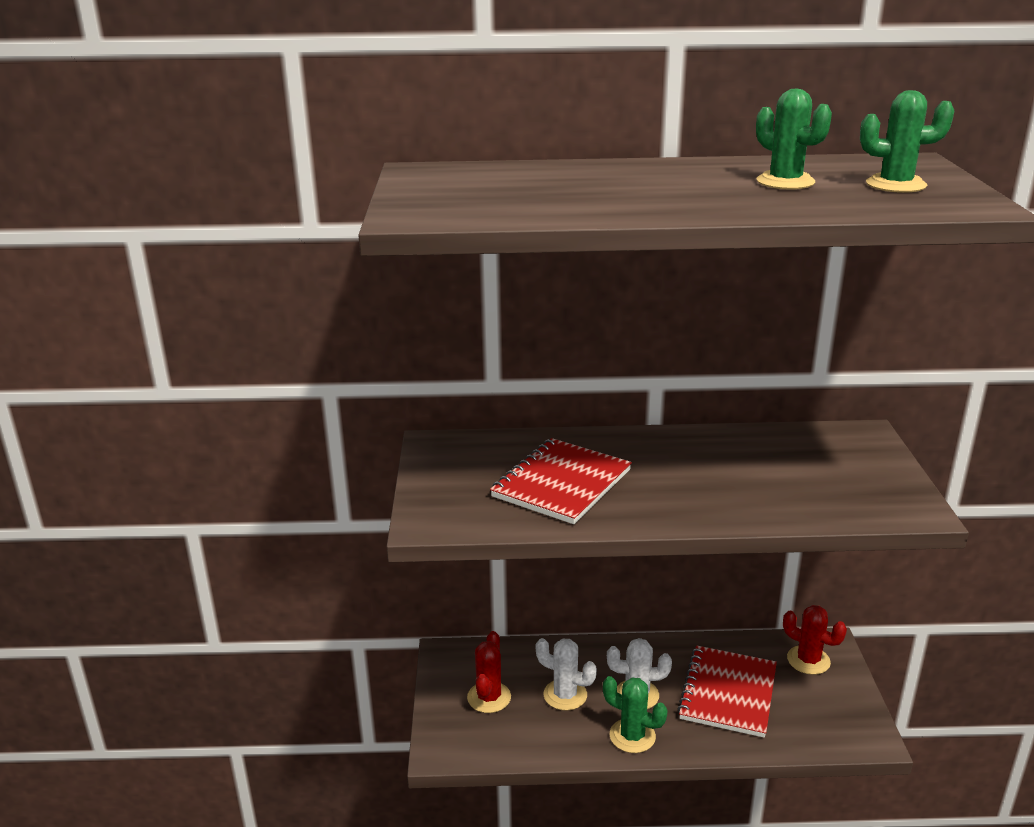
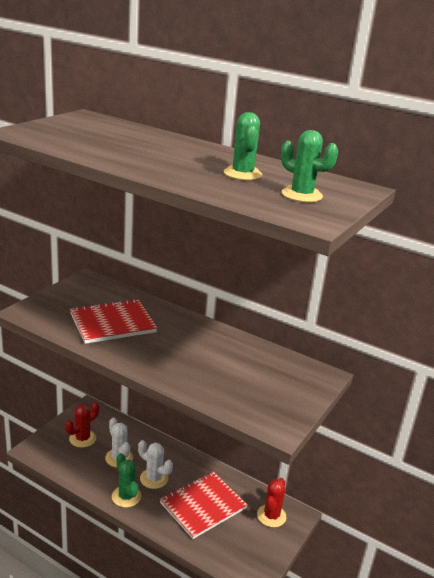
camera: 30 degrees right, 0 degrees up
(808, 660) = (271, 516): red cactus -> red cactus turned 45 degrees clockwise

